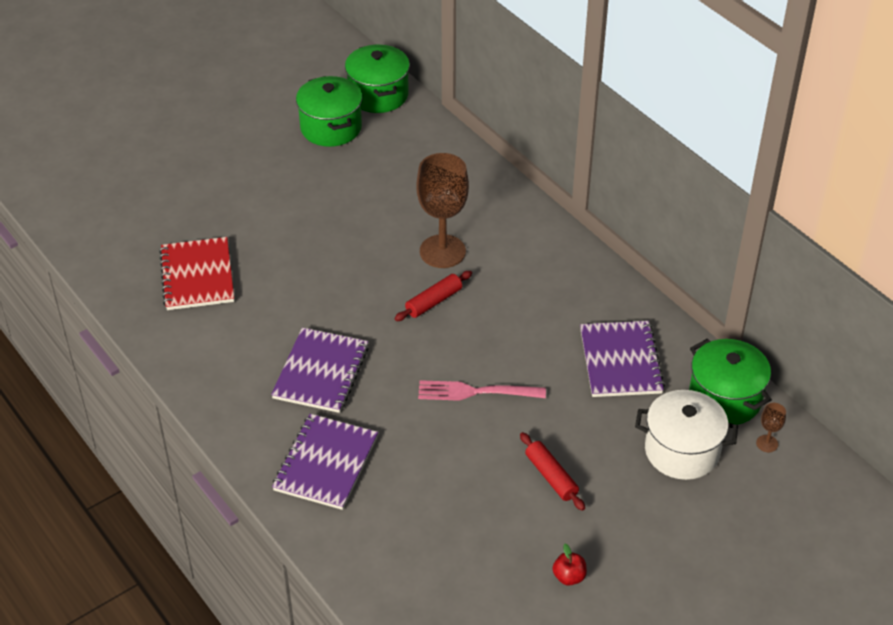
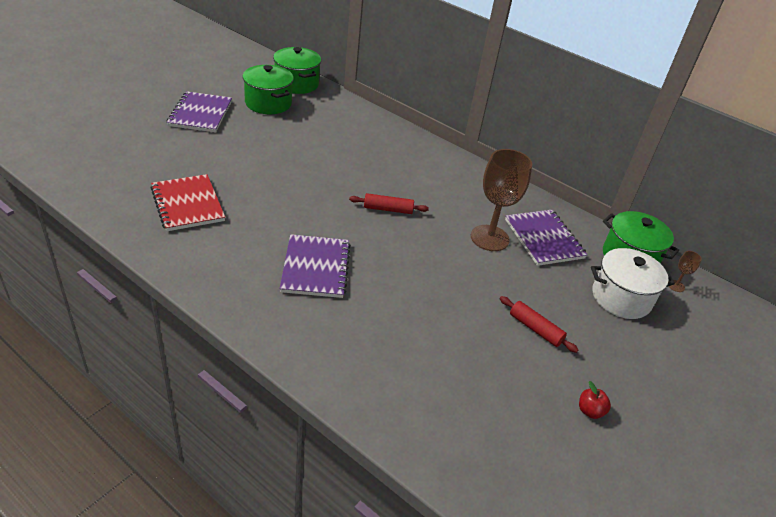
camera: 20 degrees left, 5 degrees down
(326, 463) = (344, 341): purple notebook -> purple notebook (200, 114)
(434, 302) = (388, 209): red rolling pin -> red rolling pin turned 60 degrees clockwise
(442, 251) = (381, 176): brown goblet -> brown goblet (489, 238)
(476, 392) = (447, 271): pink fork -> none

